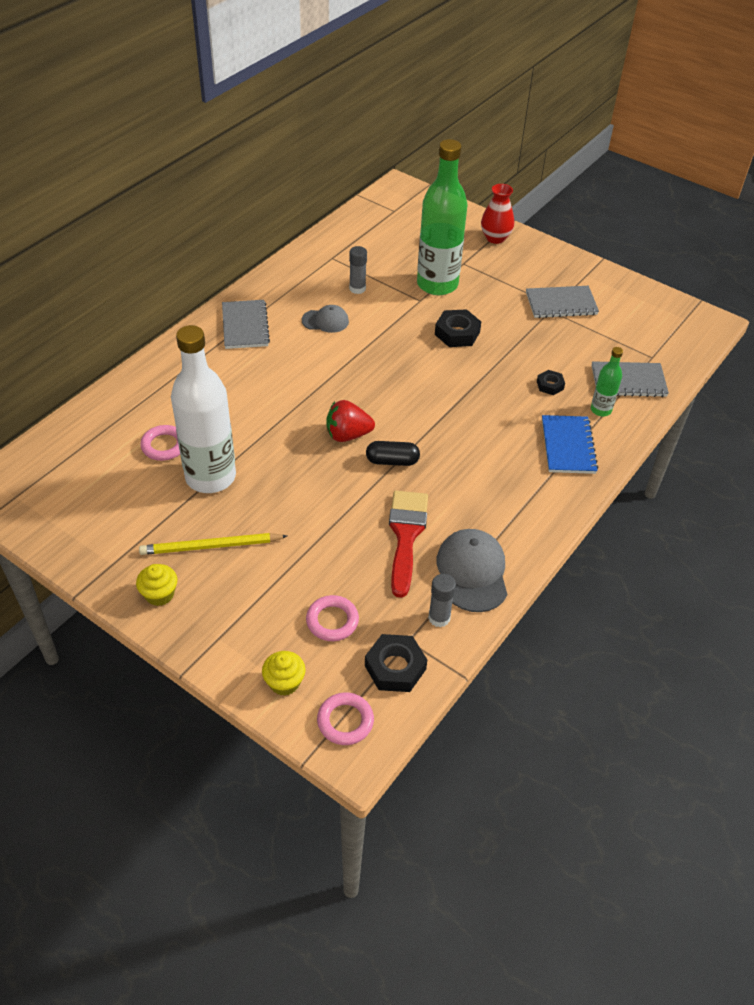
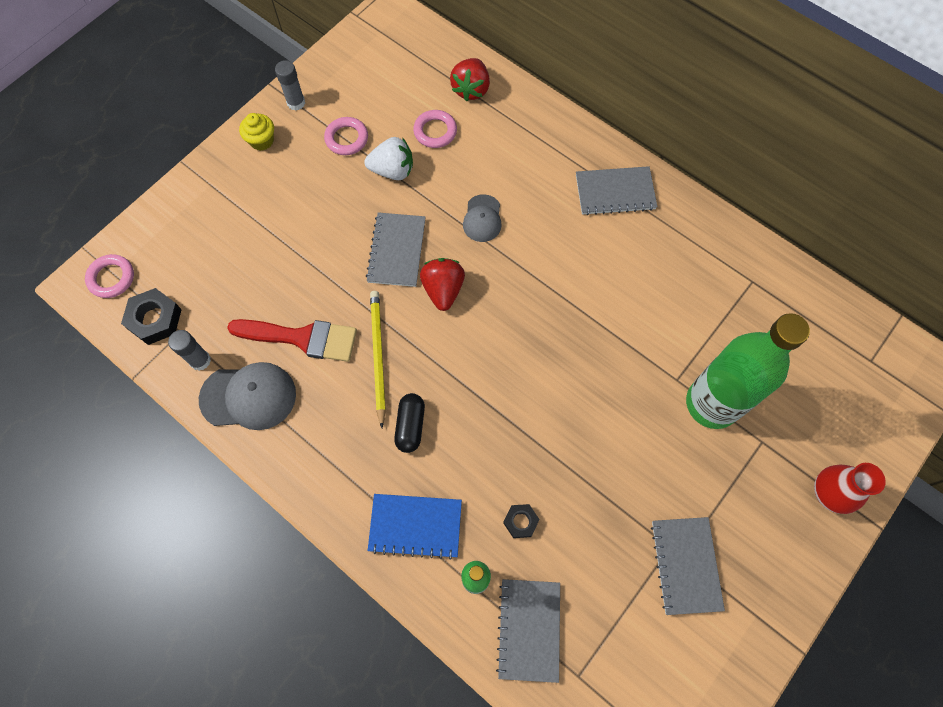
camera: 95 degrees right, 20 degrees up
(113, 420) = (471, 89): none -> red strawberry
(210, 477) = (392, 170): white bottle -> white strawberry
(211, 546) = (308, 175): yellow pencil -> yellow pencil (378, 356)
(284, 682) = (157, 233): yellow cupcake -> none
(306, 469) = (397, 251): none -> grey notebook
(325, 321) = (629, 272): grey cap -> grey cap (482, 218)
(332, 621) = (212, 270): pink ring -> pink ring (347, 138)
(357, 288) = (693, 308): grey glue stick -> grey glue stick (296, 103)
(392, 461) = (403, 331): black capsule -> black capsule (410, 426)
(457, 333) = (615, 419): black nut -> none

